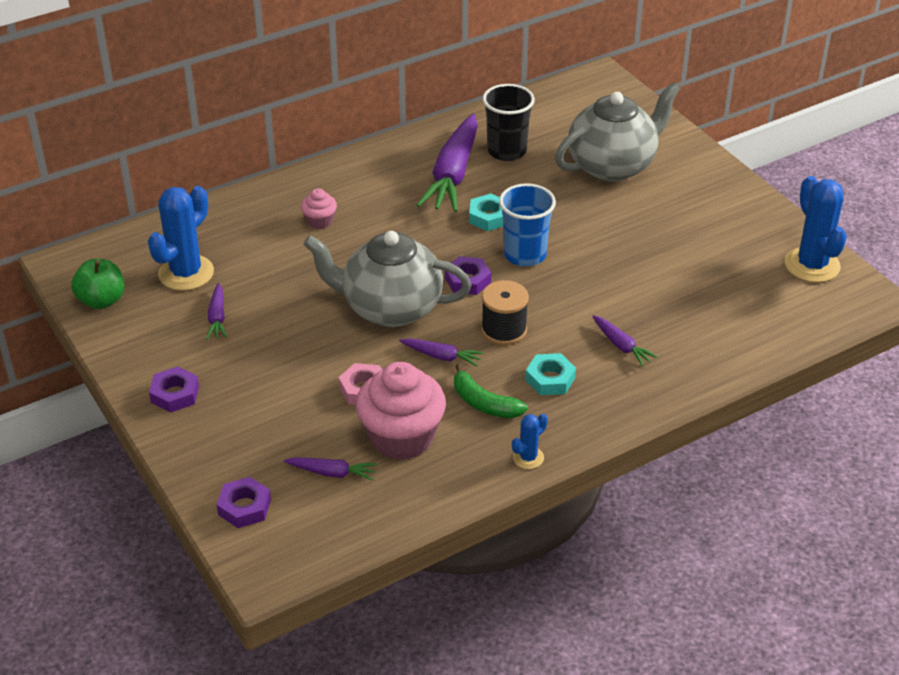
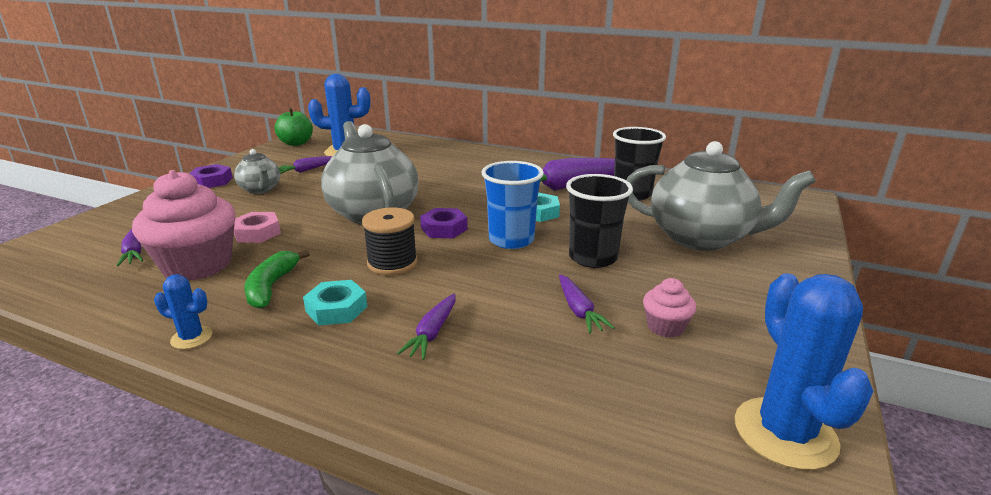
camera: 55 degrees right, 15 degrees down
(244, 507) = (79, 234): purple nut -> none
(245, 364) = (260, 189): none -> grey teapot
(320, 221) = (447, 167): pink cupcake -> pink cupcake (665, 327)
(441, 356) = (327, 248): purple carrot -> purple carrot (579, 310)
(591, 230) = (592, 258): none -> black cup
(812, 265) = (785, 433): blue cactus -> blue cactus turned 45 degrees counterclockwise

